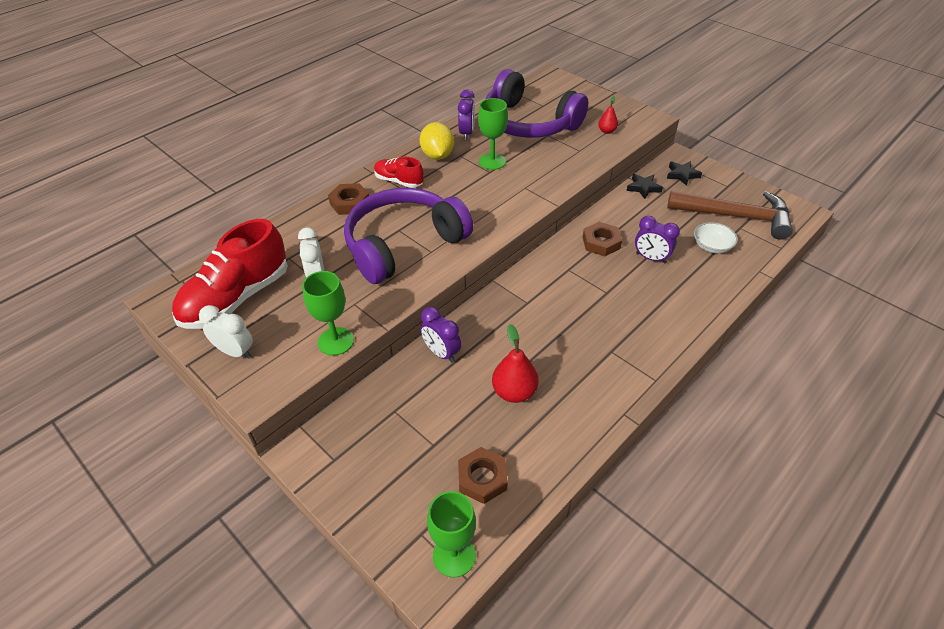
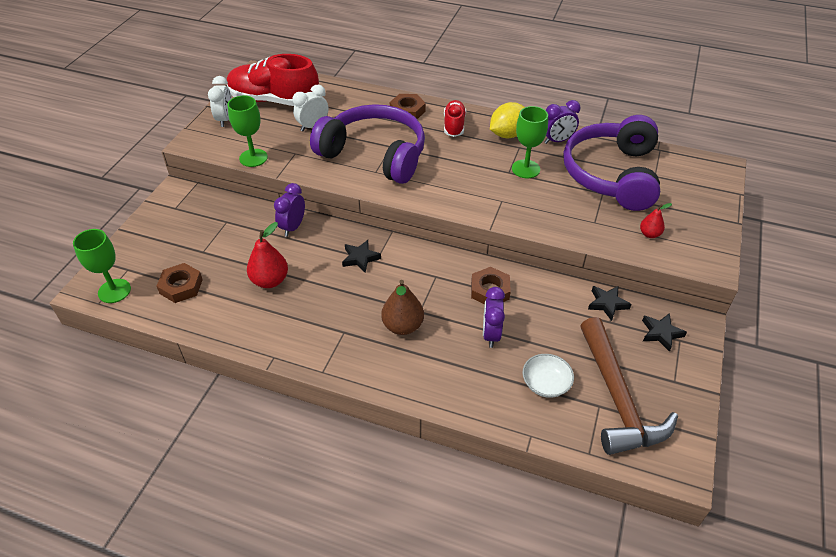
camera: 65 degrees right, 0 degrees up
(518, 312) = (360, 258): none -> black star
(620, 308) = (403, 326): none -> brown pear

